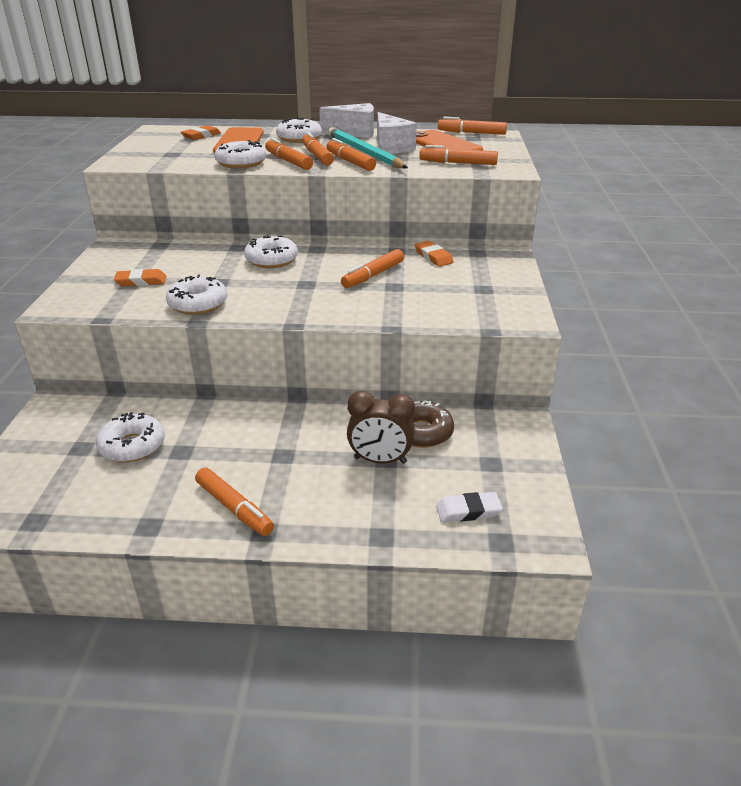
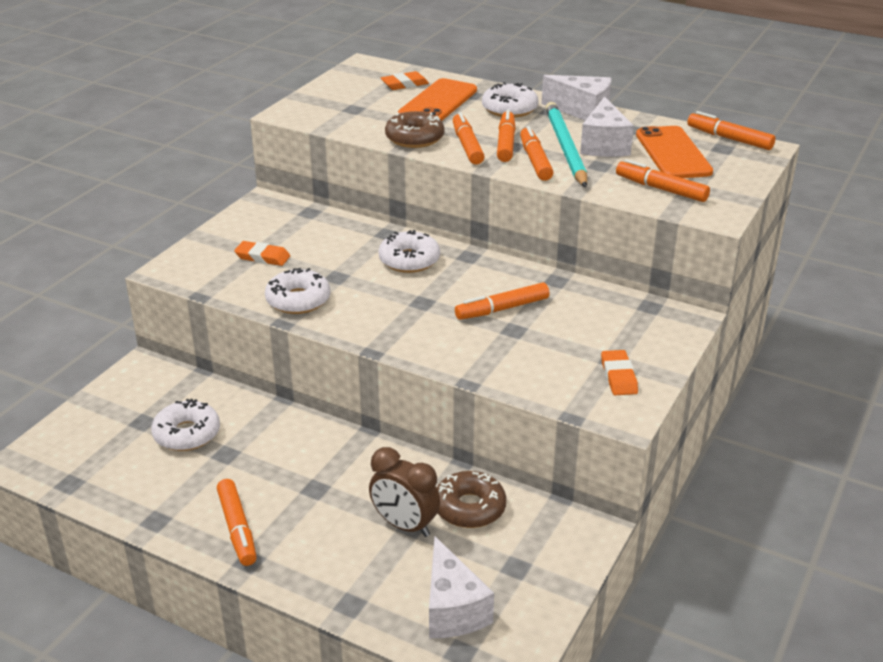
camera: 25 degrees right, 0 degrees up
(241, 163) = (414, 138): white donut -> brown donut
(433, 257) = (591, 300): orange eraser -> orange eraser (618, 376)
(468, 511) = (452, 609): white eraser -> white cheese

